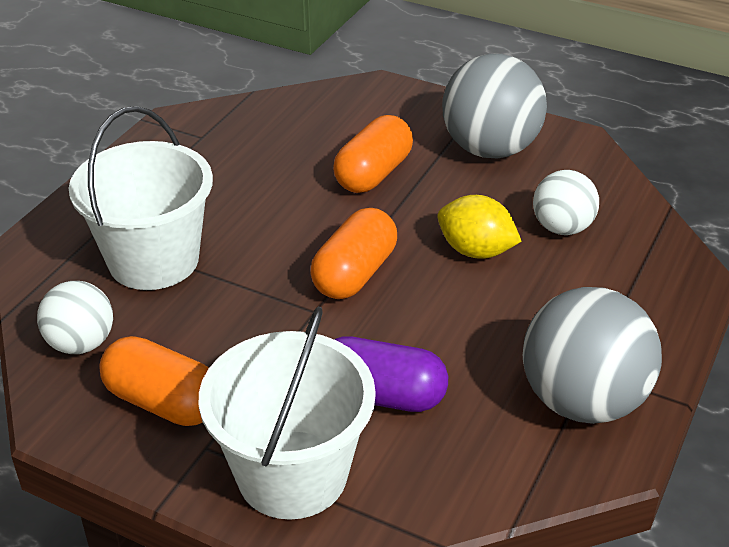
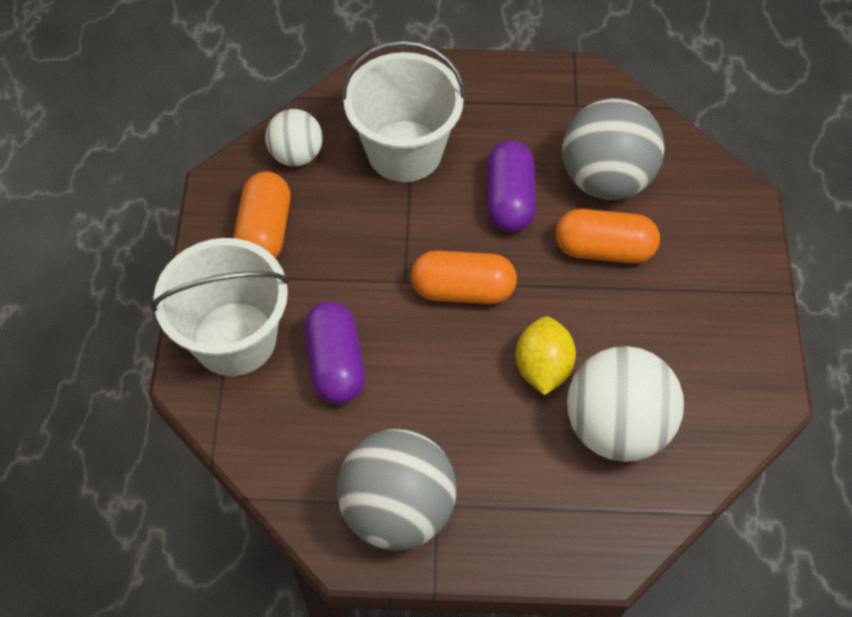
camera: 65 degrees right, 20 degrees up
(273, 210) = (509, 199): none -> purple capsule
(490, 149) = (702, 327): grey ball -> grey ball (605, 179)
(562, 228) = (616, 426): white ball -> white ball, size x1.72

